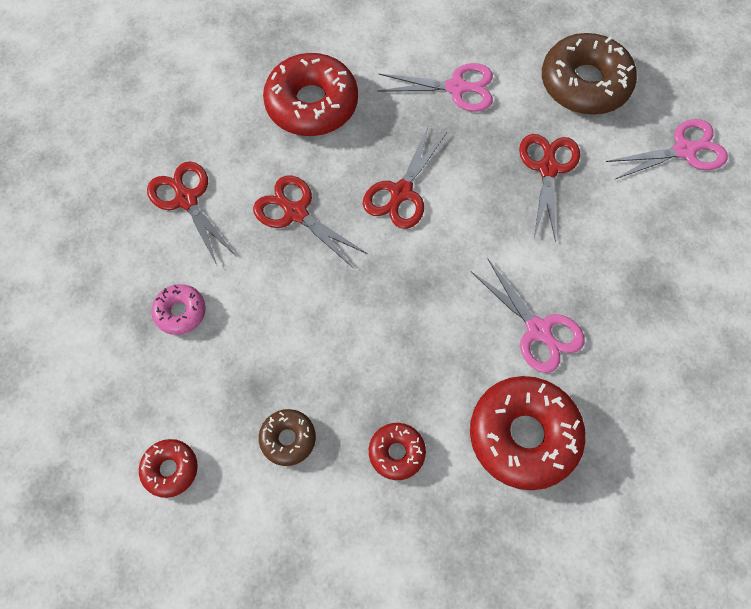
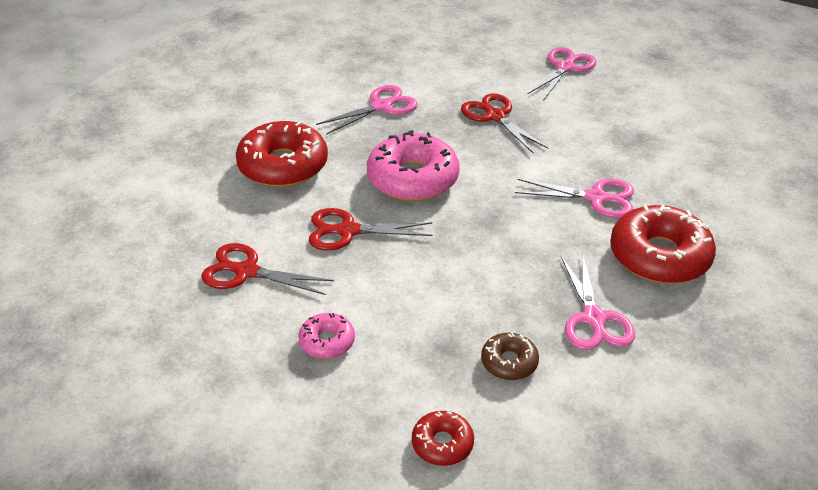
camera: 40 degrees left, 25 degrees down
(396, 453) = (593, 318): red donut -> pink scissors
(401, 192) = (413, 178): red scissors -> pink donut
(585, 83) = (464, 65): brown donut -> none

